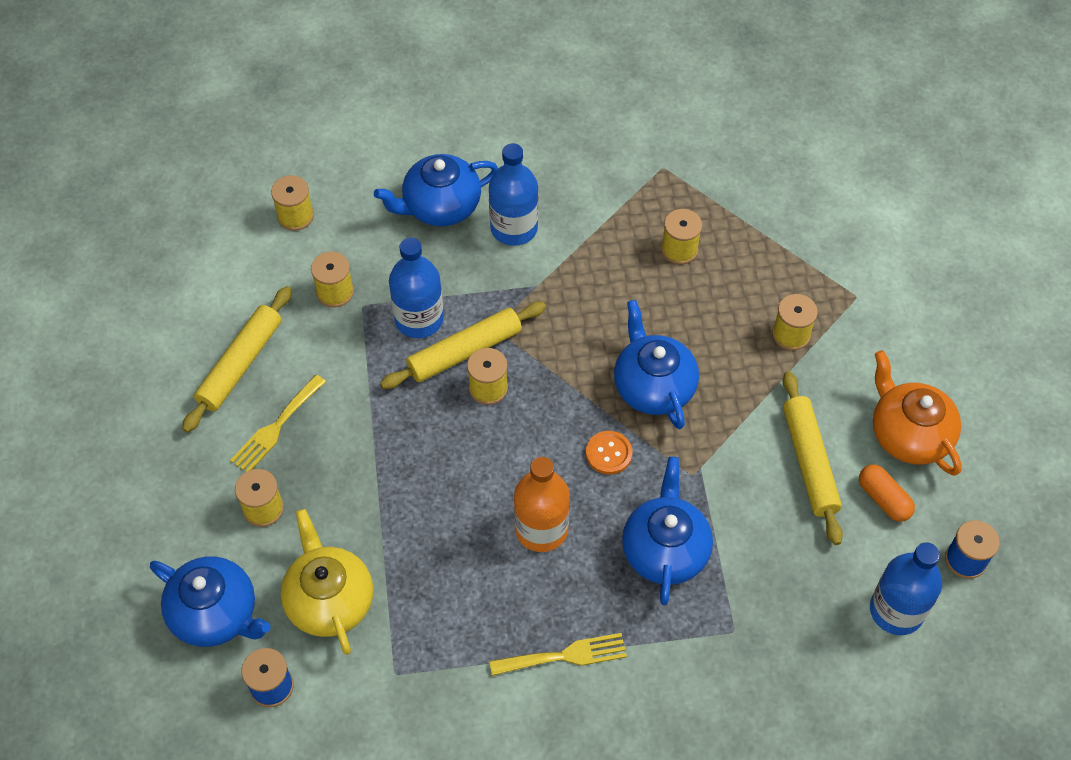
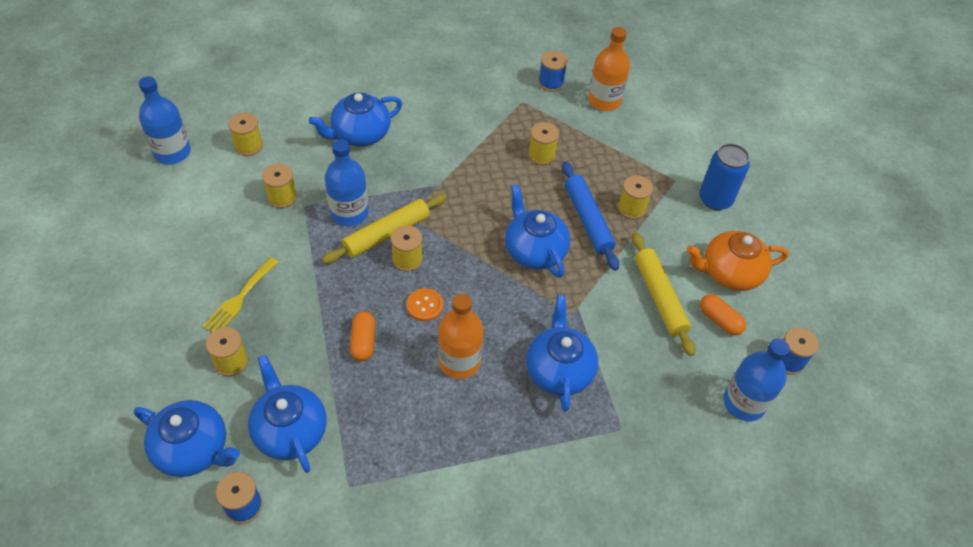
camera: 10 degrees left, 5 degrees down
(240, 364) = (209, 254): yellow rolling pin -> none
(329, 600) = (290, 430): yellow teapot -> blue teapot
(425, 494) = (363, 342): none -> orange capsule
(514, 228) = (417, 146): blue bottle -> blue bottle (172, 152)
(565, 656) = (488, 459): yellow fork -> none
(608, 453) = (506, 301): orange button -> orange button (425, 305)
(706, 140) = (551, 83): none -> blue spool
(729, 348) = (588, 220): none -> blue rolling pin
(776, 172) = (604, 101): none -> orange bottle
(907, 328) = (715, 199): none -> blue can
(908, 435) = (729, 273): orange teapot -> orange teapot turned 60 degrees counterclockwise

